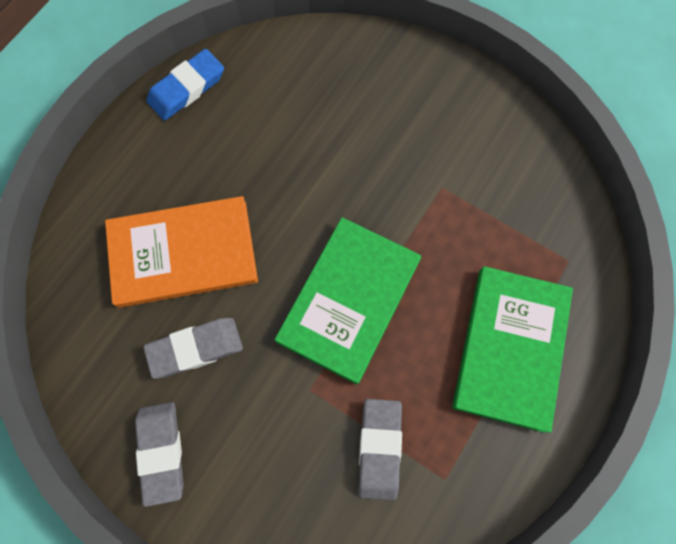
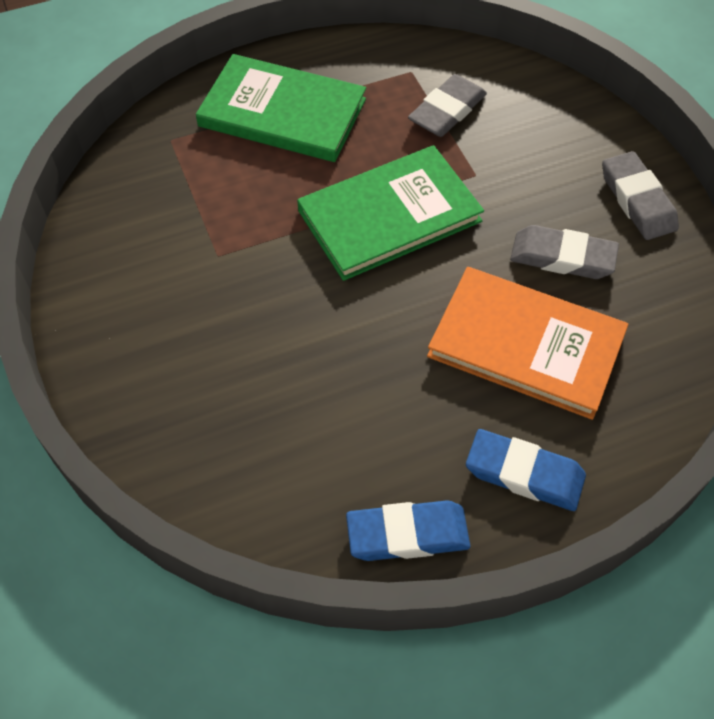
camera: 145 degrees left, 15 degrees down
(137, 163) = (524, 474): none -> blue eraser
(161, 452) = (637, 200): grey eraser -> grey eraser turned 45 degrees counterclockwise
(511, 348) = (282, 112): green book -> green book turned 60 degrees clockwise

